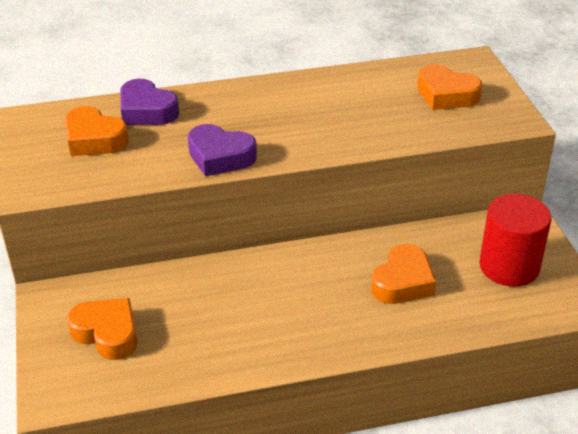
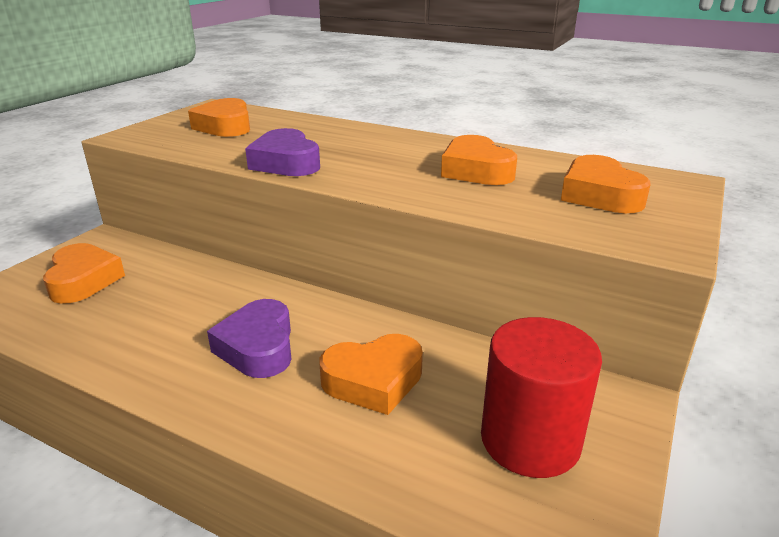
camera: 40 degrees right, 10 degrees down
(147, 110) = (294, 124): purple heart -> purple heart (258, 347)
(353, 104) = (476, 170): none -> orange heart

